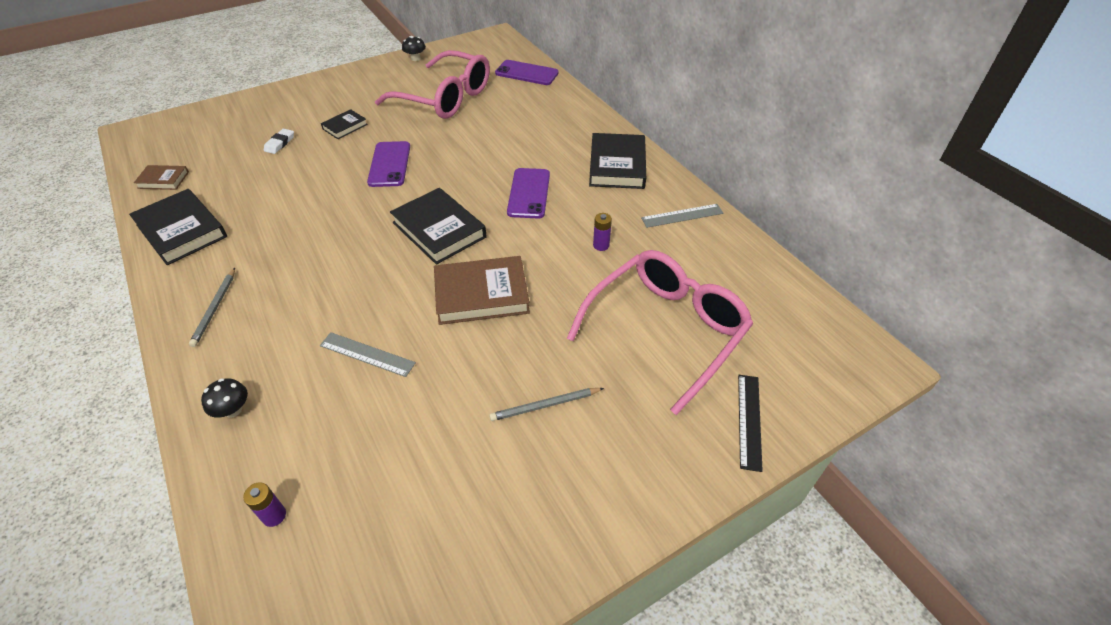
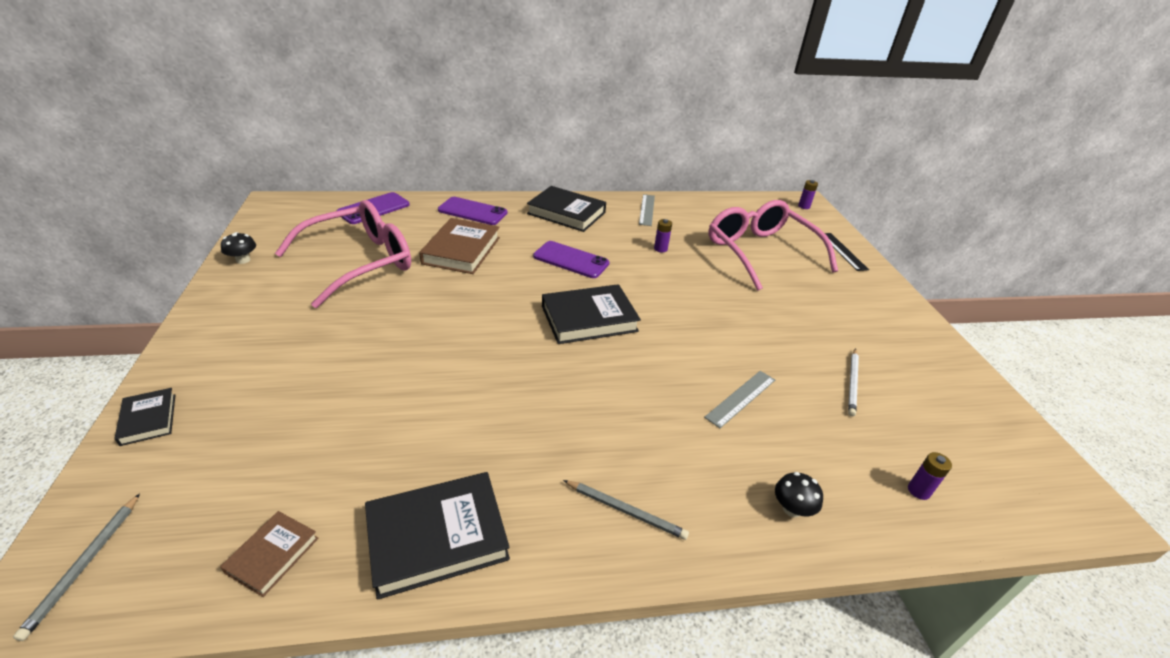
camera: 70 degrees left, 10 degrees down
(280, 143) = (310, 405): white eraser -> none
(345, 127) = (335, 342): black book -> black book (148, 419)
(389, 164) = (451, 325): purple phone -> purple phone (472, 211)
(430, 448) = (852, 383): none -> white pencil
(481, 294) = (690, 317): brown book -> brown book (461, 250)
(545, 405) = (819, 319): grey pencil -> grey pencil (85, 565)
(749, 420) = (843, 251): black ruler -> black ruler turned 45 degrees clockwise
(856, 361) = (804, 206): none -> purple battery

